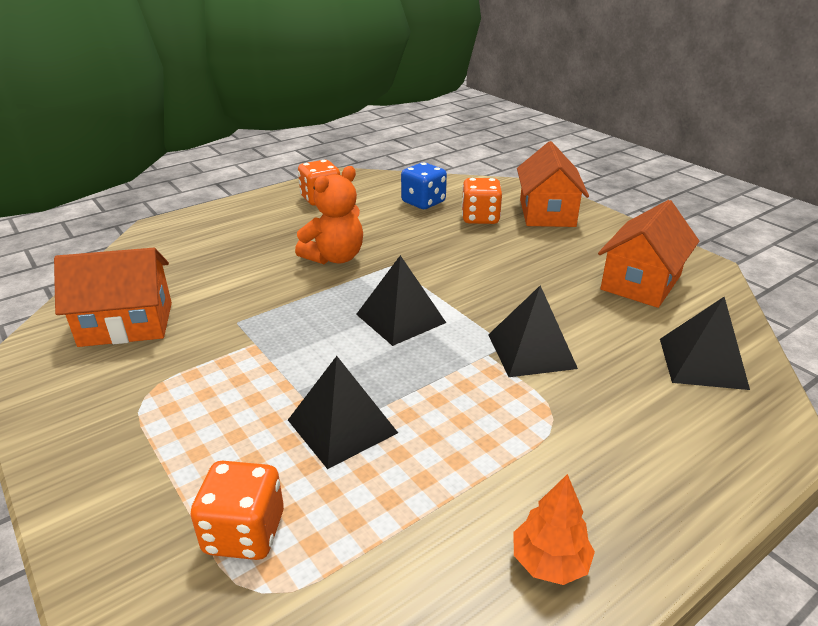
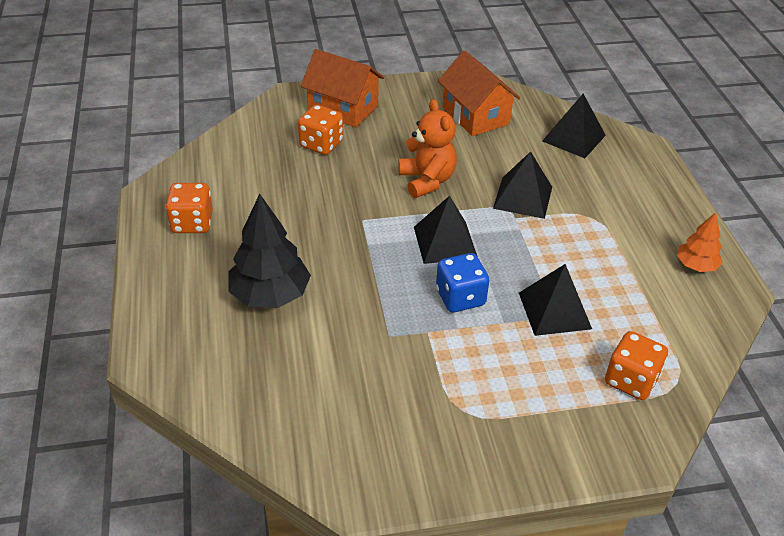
camera: 65 degrees left, 10 degrees up
(126, 324) = (344, 409): orange house -> none
(256, 251) = (270, 295): none -> black tree
(335, 257) = (323, 249): orange teddy bear -> orange teddy bear (427, 181)
(423, 202) = (262, 163): blue dice -> blue dice (460, 297)

